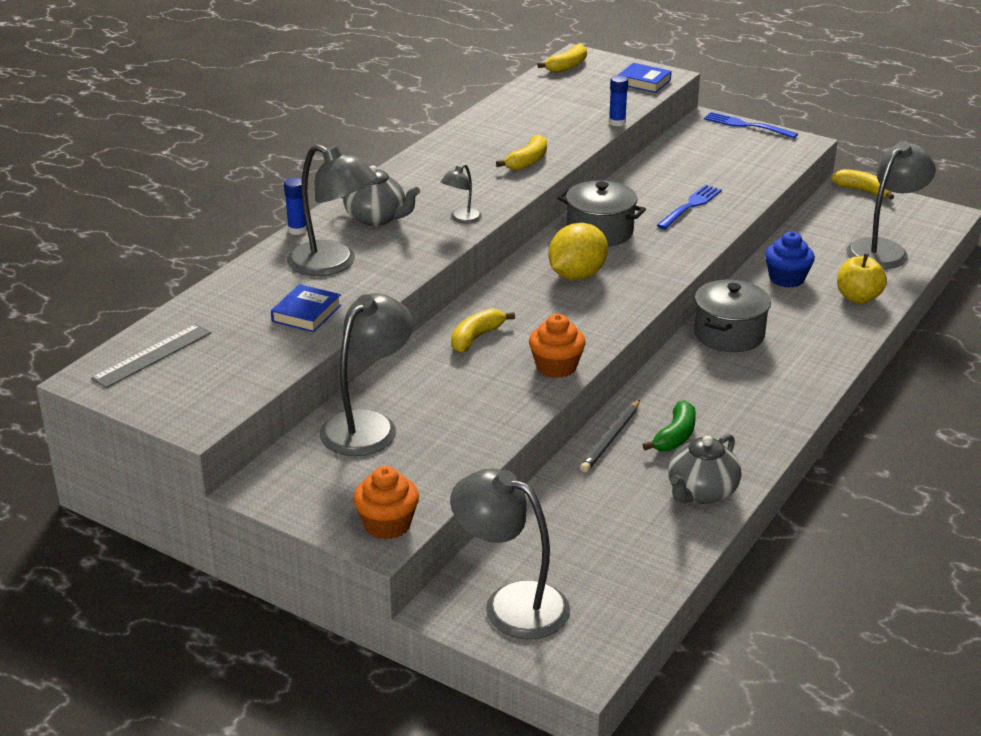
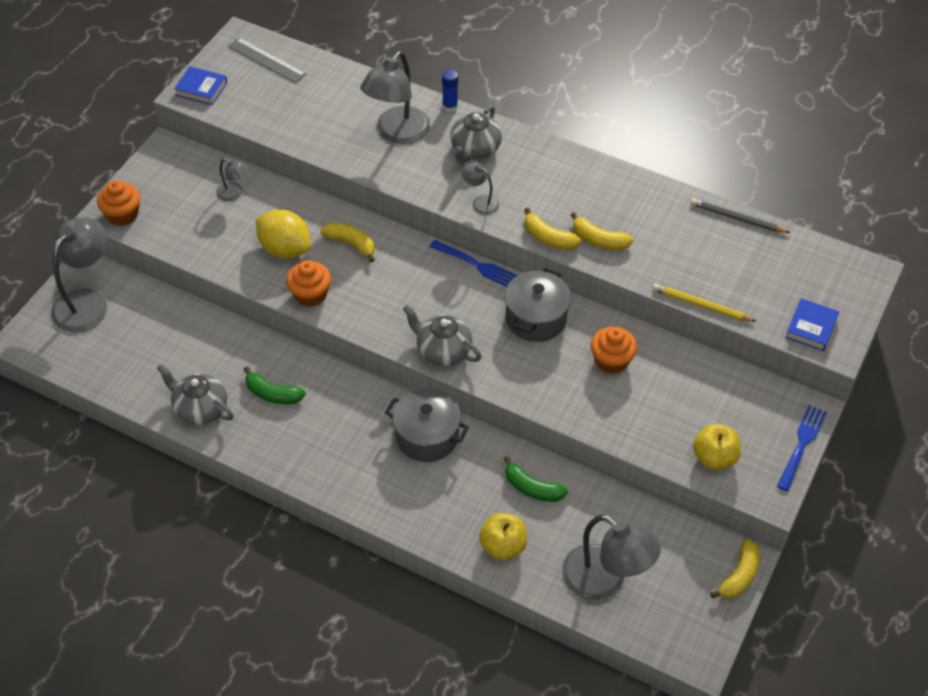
camera: 85 degrees right, 20 degrees up
(306, 313) = (323, 127): blue book -> blue book (201, 89)
(368, 425) = (234, 193): grey lamp -> grey lamp, size x0.48
(567, 66) = (835, 262): yellow banana -> yellow banana (548, 238)
(577, 275) = (454, 304): yellow lemon -> yellow lemon (285, 249)
(611, 439) = (269, 353): grey pencil -> grey pencil (737, 218)
(617, 122) = (701, 305): blue glue stick -> yellow pencil
(644, 285) = (443, 350): none -> grey teapot
(655, 198) = (611, 361): none -> orange cupcake
(690, 206) = (599, 388): blue fork -> blue fork (477, 265)
(766, 161) = (714, 457): none -> yellow apple
(786, 279) = (532, 488): blue cupcake -> green banana

